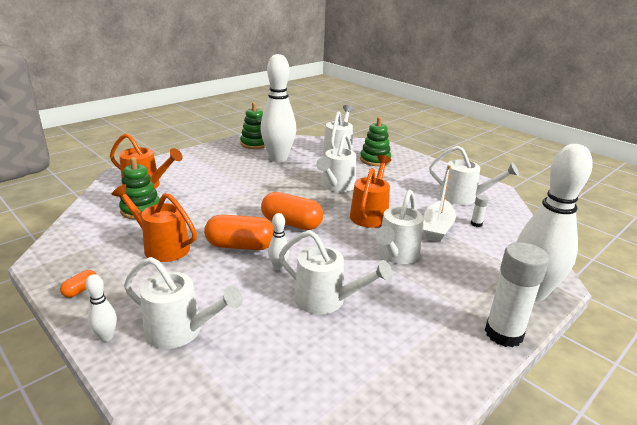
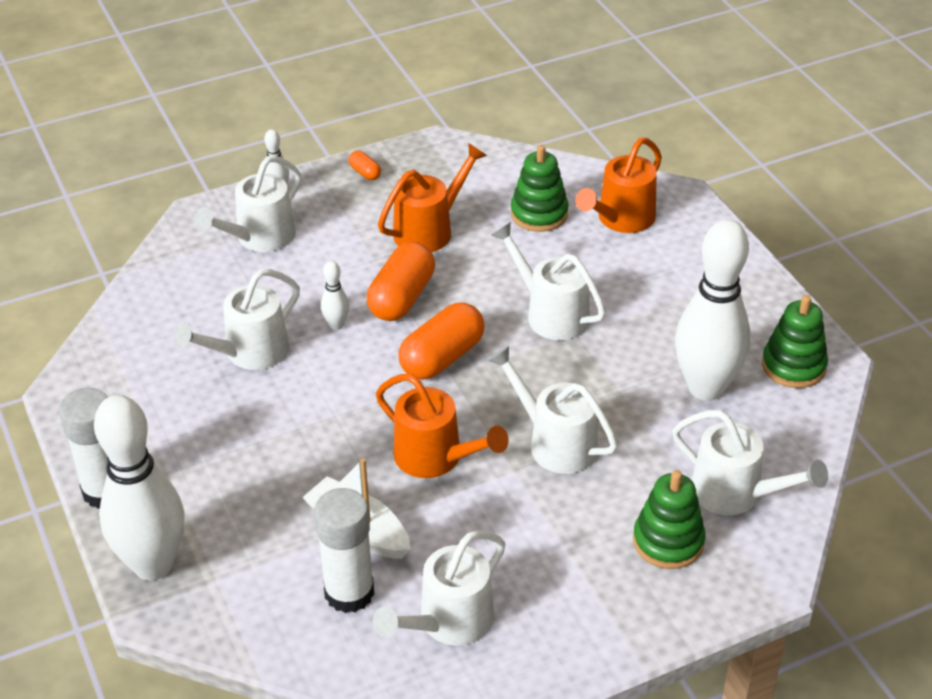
camera: 110 degrees right, 15 degrees up
(396, 255) = (308, 449): white watering can -> white watering can (550, 313)
(476, 224) = (349, 592): white glue stick -> white glue stick, size x2.31

